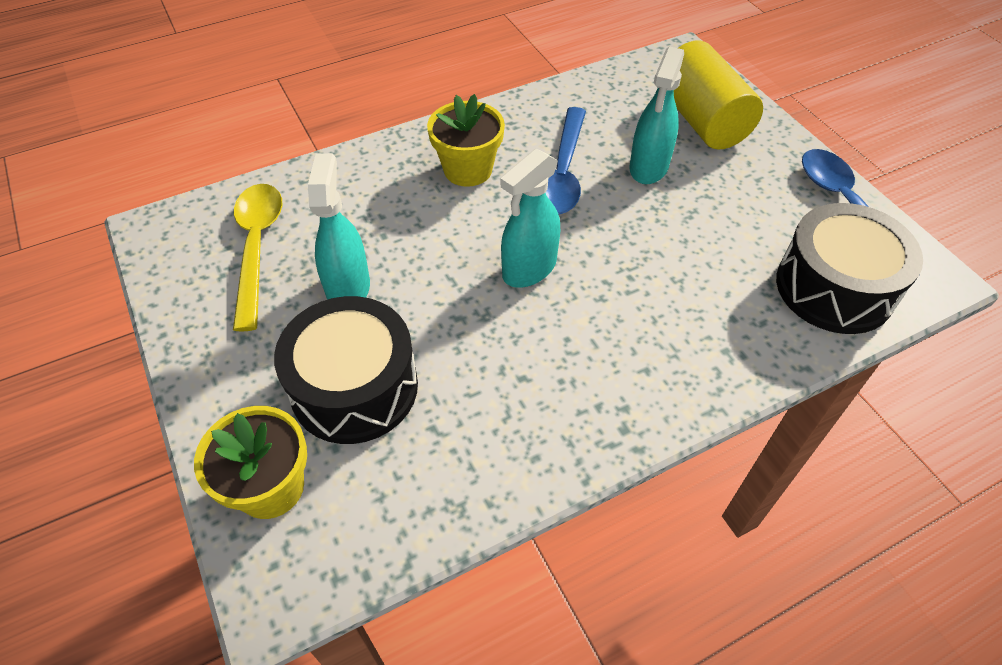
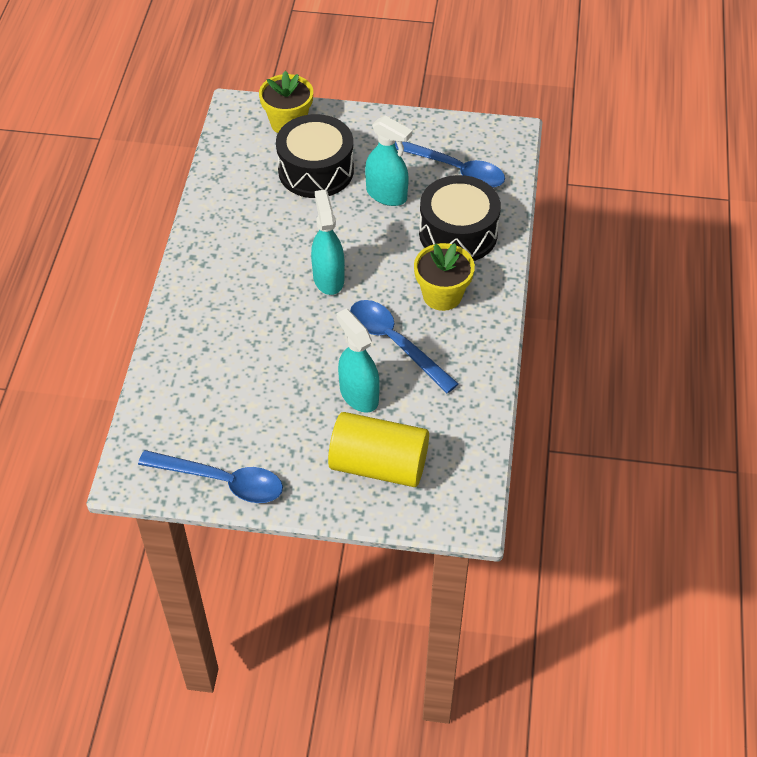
camera: 125 degrees right, 0 degrees up
(257, 248) = (454, 170): yellow spoon -> blue spoon
(834, 287) = (175, 415): black drum -> black drum (458, 233)

